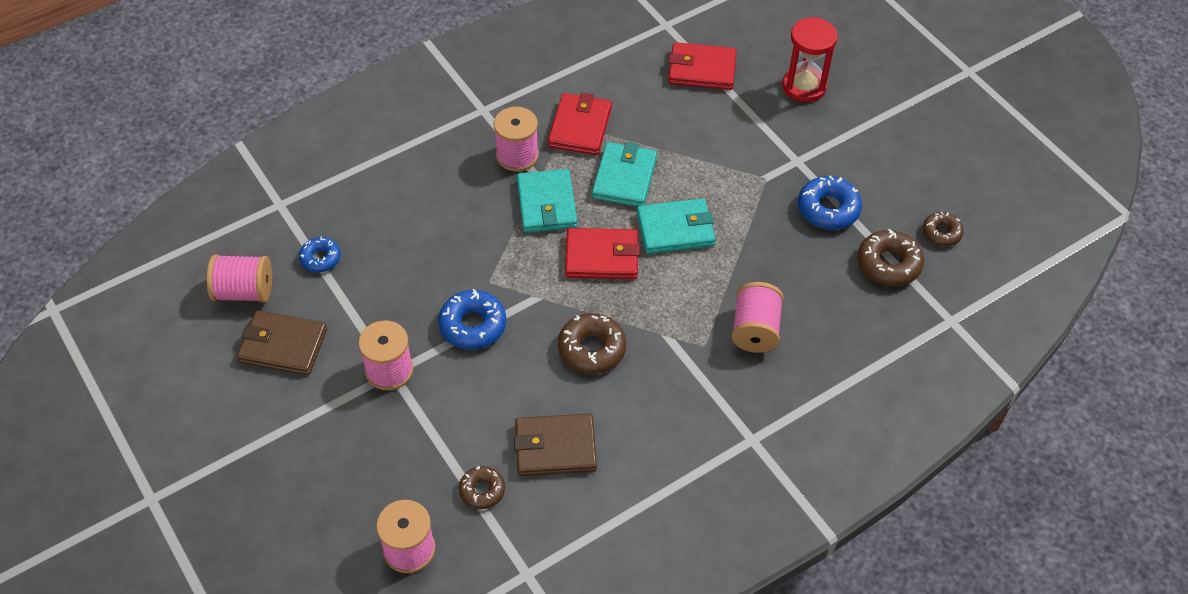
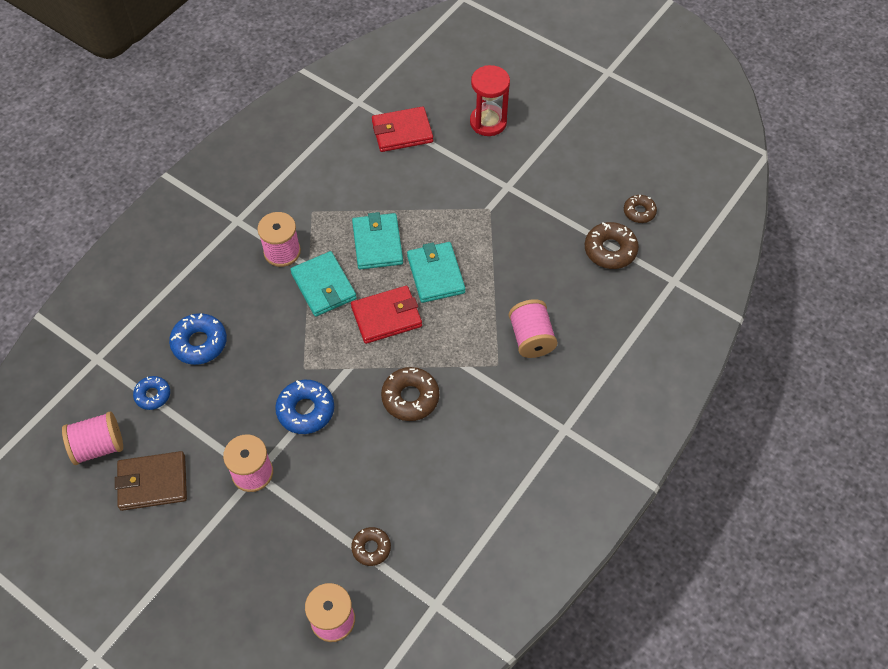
camera: 20 degrees left, 5 degrees up
(555, 448) = (415, 491): brown wallet -> none
(580, 127) = (324, 211): red wallet -> none
(675, 229) = (435, 274): turquoise wallet -> turquoise wallet turned 75 degrees counterclockwise
(828, 209) = (547, 219): blue donut -> blue donut (199, 343)

